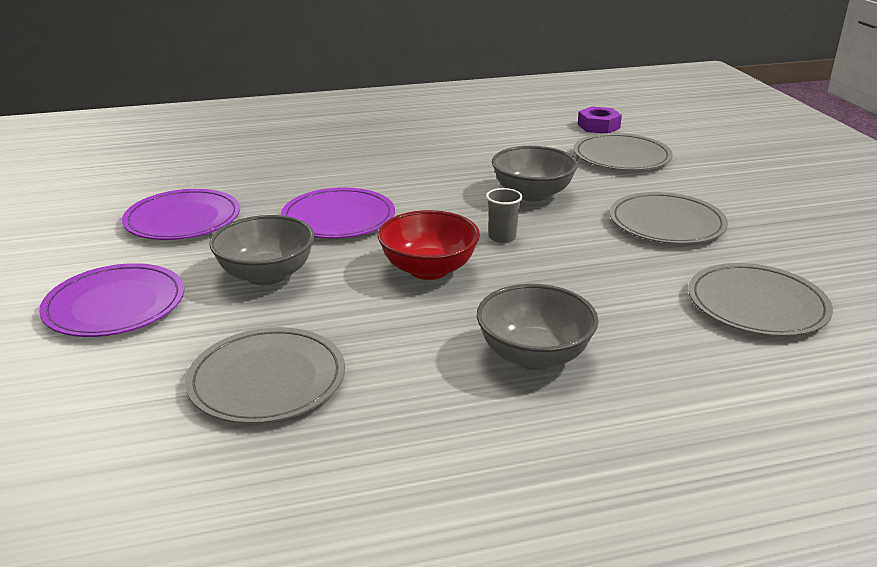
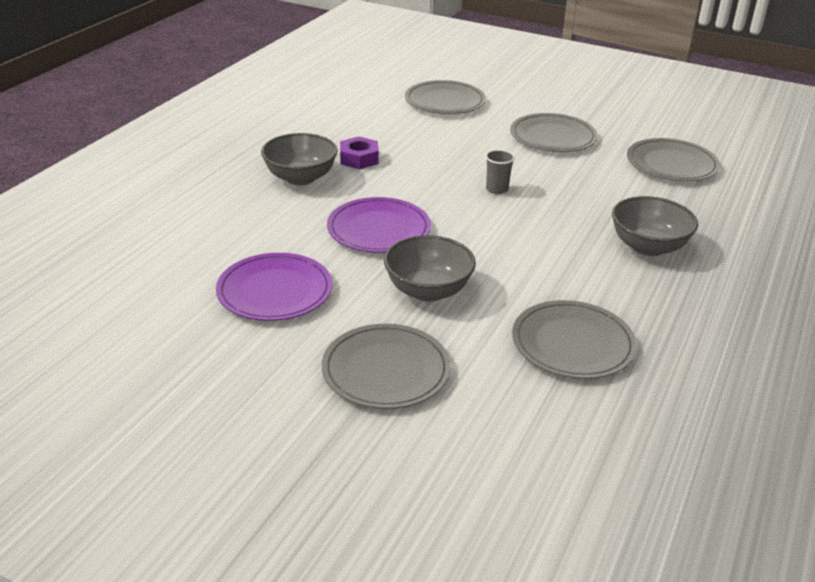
camera: 50 degrees left, 5 degrees up
(115, 305) = (386, 370): purple plate -> grey plate
(428, 269) = (505, 231): red bowl -> none
(532, 194) = (452, 152): grey bowl -> grey bowl (300, 178)
(598, 126) = (386, 83): purple nut -> purple nut (359, 159)

